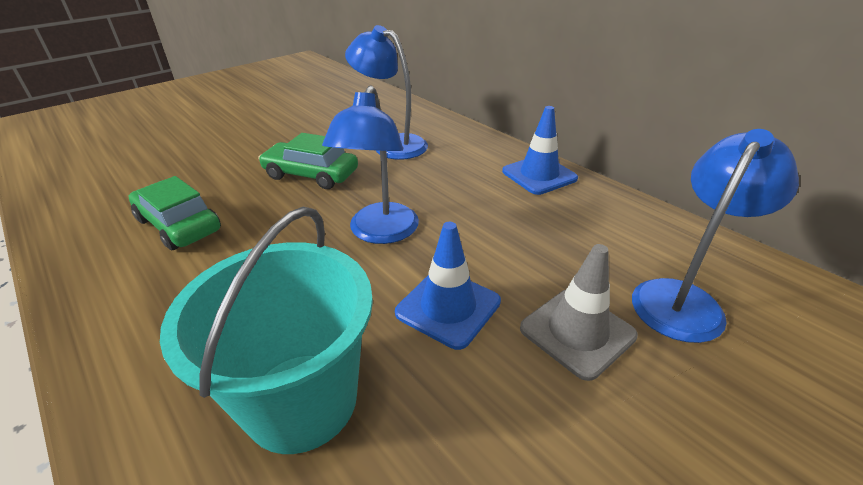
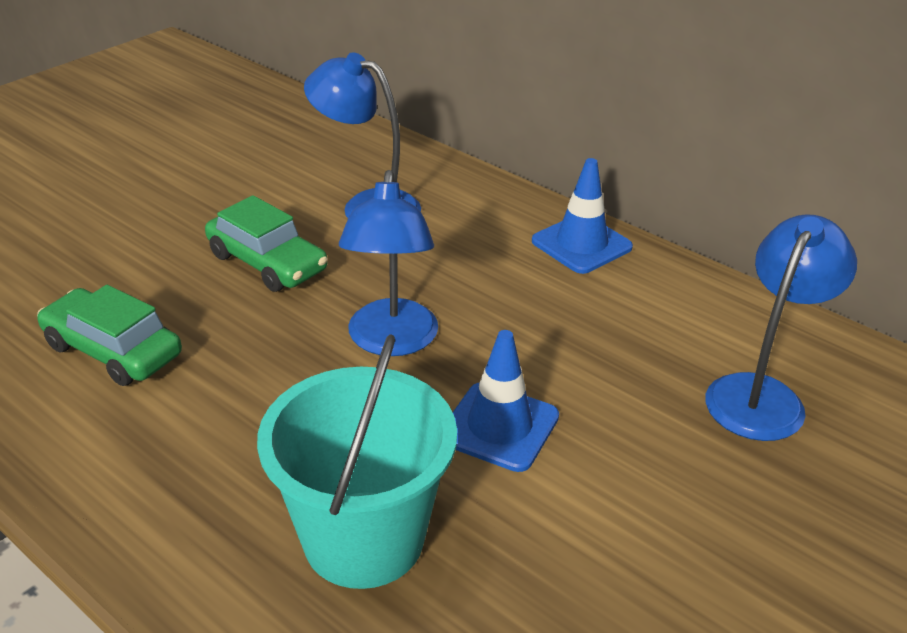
camera: 10 degrees left, 0 degrees up
(311, 174) = (267, 262): green car -> green car turned 150 degrees counterclockwise
(577, 332) = (648, 441): grey traffic cone -> none

